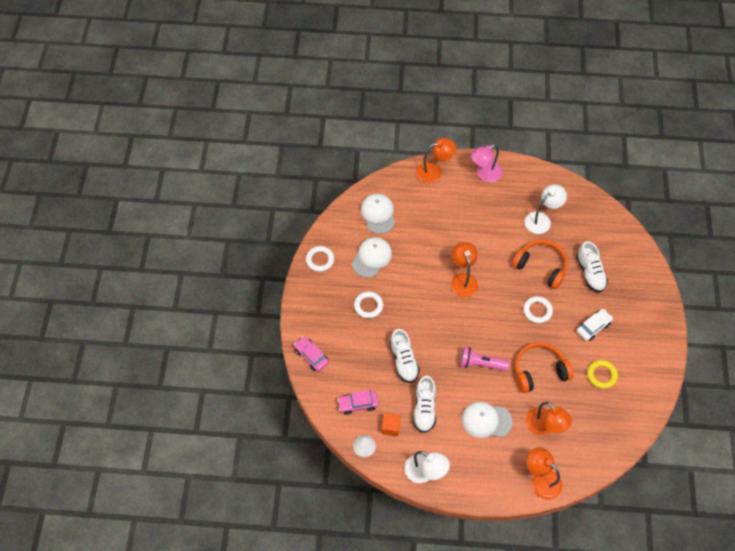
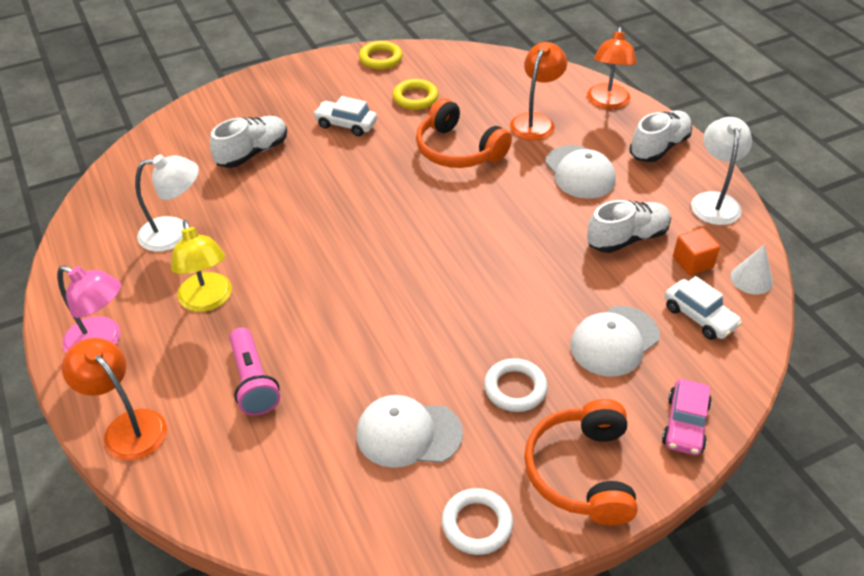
camera: 120 degrees left, 15 degrees down
(358, 404) = (699, 317): pink car -> white car
(378, 214) = (294, 474): white cap -> white cap (614, 341)
(403, 361) = (574, 294): white shoe -> white shoe (659, 147)
(463, 279) = (363, 283): orange lamp -> none
(481, 364) = (499, 208): pink flashlight -> pink flashlight (253, 381)
(487, 217) = (208, 301): none -> yellow lamp
(537, 311) = (359, 182): white ring -> none
(541, 266) = (274, 204): orange headphones -> orange headphones (582, 472)
(542, 219) = (175, 233): white lamp -> white lamp turned 150 degrees clockwise
(655, 377) = (380, 58): none -> yellow ring

